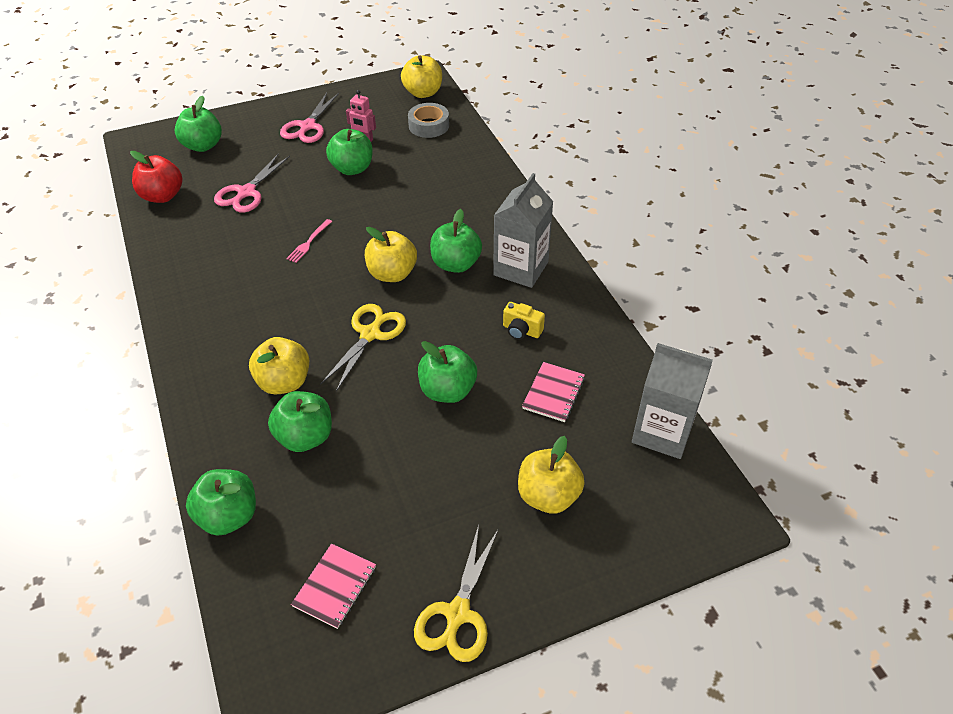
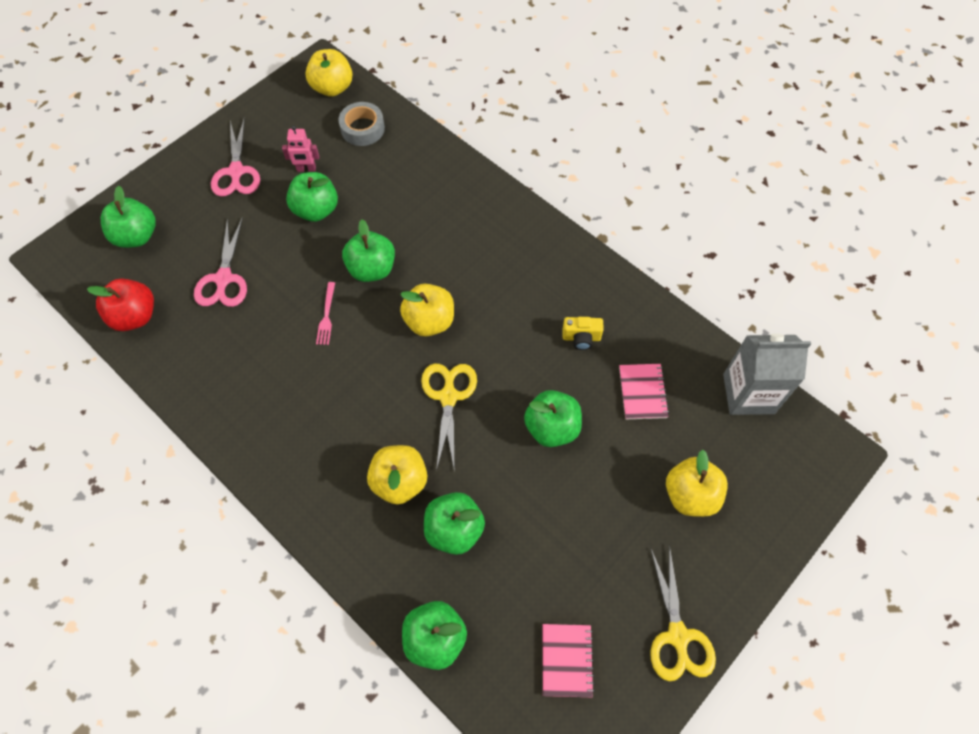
camera: 25 degrees left, 15 degrees up
(456, 264) = (483, 287): green apple -> green apple (372, 269)
(521, 268) = (544, 270): grey carton -> none

